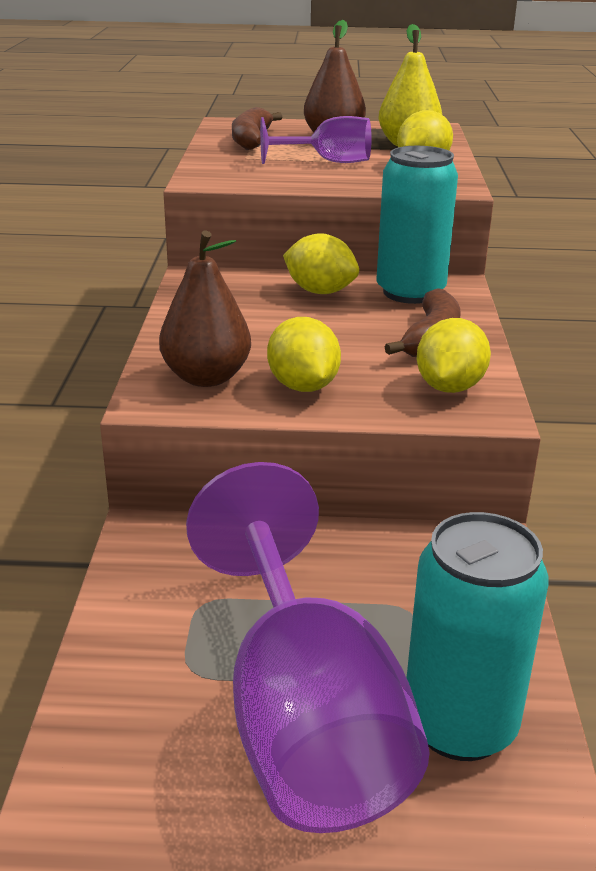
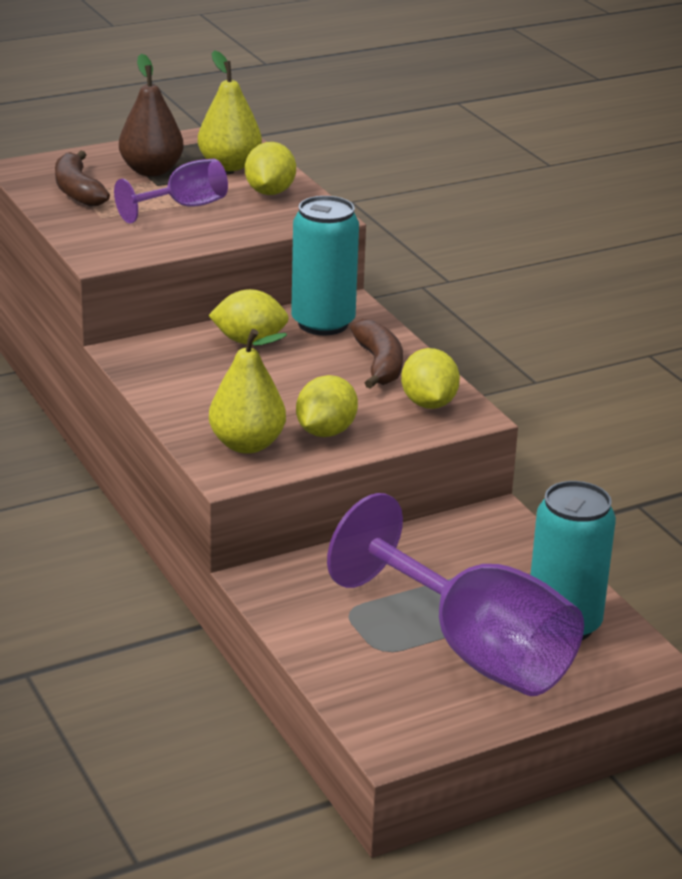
camera: 30 degrees left, 0 degrees up
(206, 377) = (247, 444): brown pear -> yellow pear
(303, 386) = (325, 432): yellow lemon -> yellow lemon turned 75 degrees clockwise

